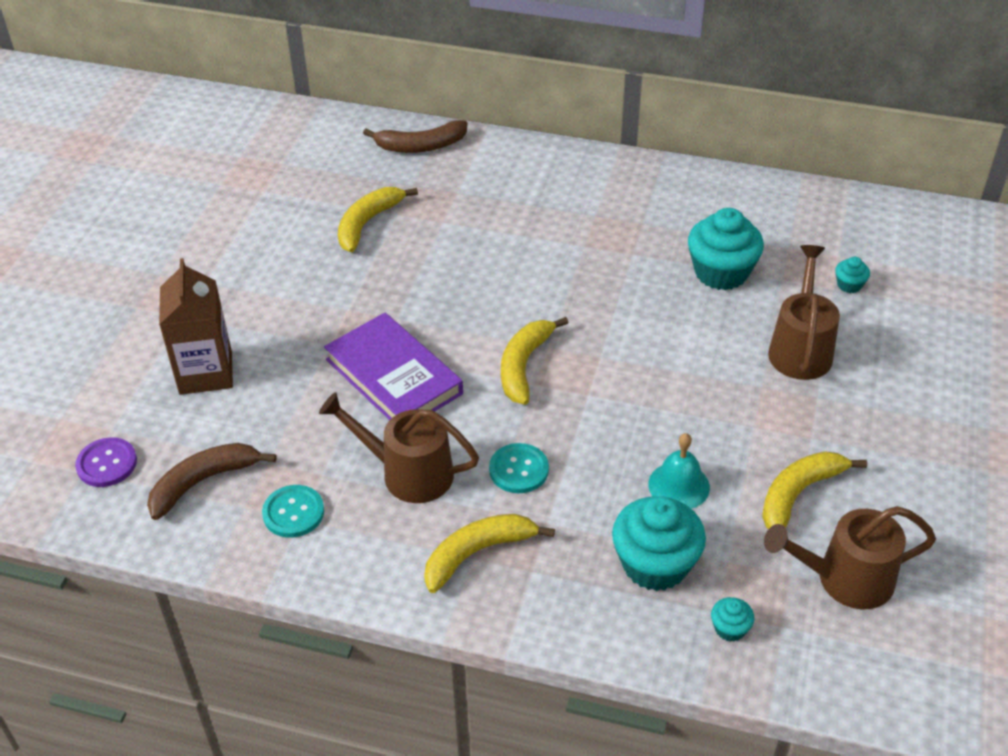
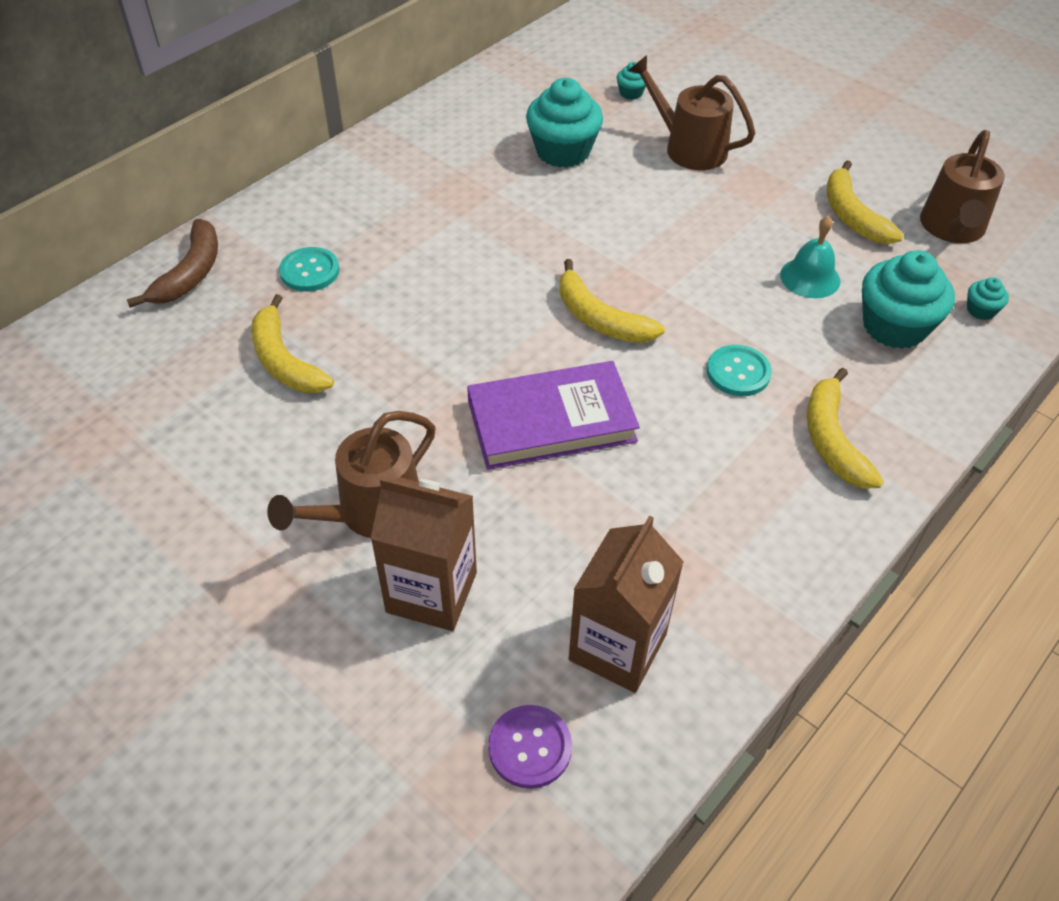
camera: 65 degrees left, 5 degrees up
(203, 482) = (617, 647): brown banana -> brown carton
(293, 512) = (709, 573): turquoise button -> turquoise button (309, 271)
(408, 473) = (699, 456): brown watering can -> brown watering can (371, 512)

